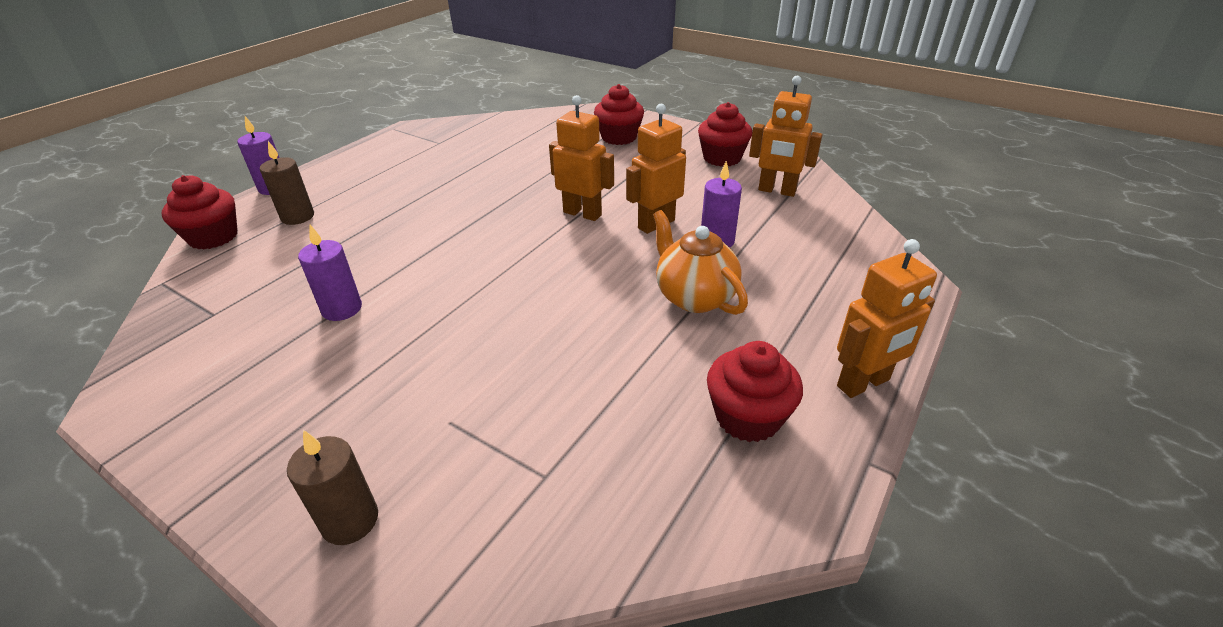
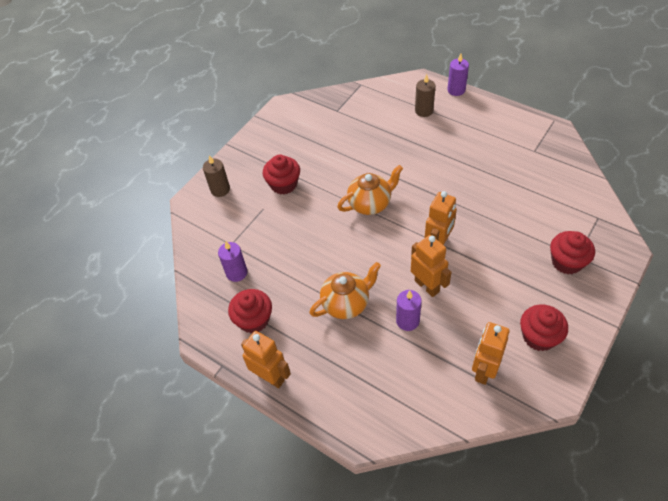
camera: 95 degrees right, 15 degrees up
(213, 237) = (401, 86): red cupcake -> red cupcake (284, 184)
(342, 309) = (339, 153): purple candle -> purple candle (236, 273)
(486, 272) = (370, 204): none -> orange teapot
(863, 383) = (271, 377): orange robot -> orange robot turned 150 degrees clockwise

